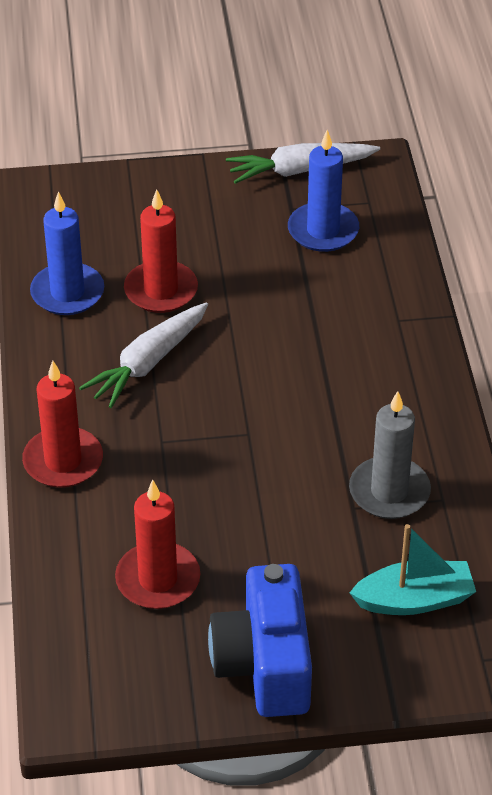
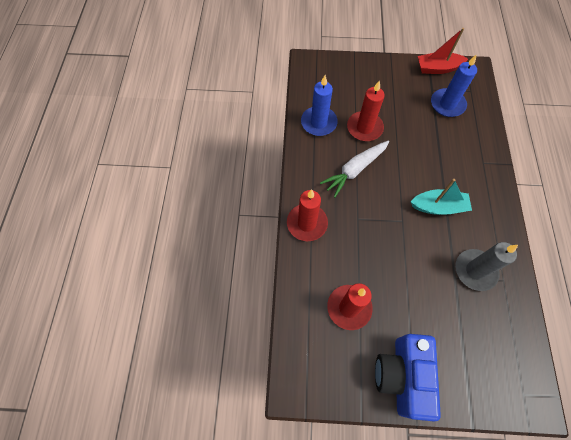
camera: 10 degrees right, 20 degrees up
(300, 170) = (437, 68): white carrot -> red boat
(414, 600) = (486, 346): turquoise boat -> turquoise boat (438, 207)

